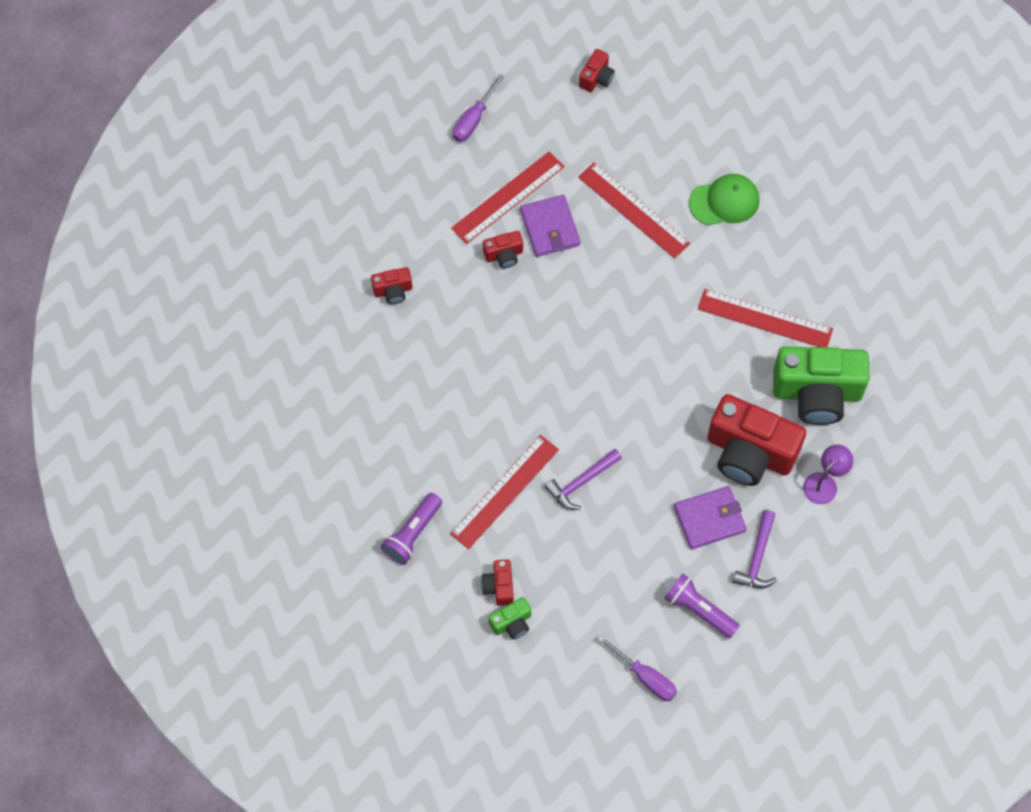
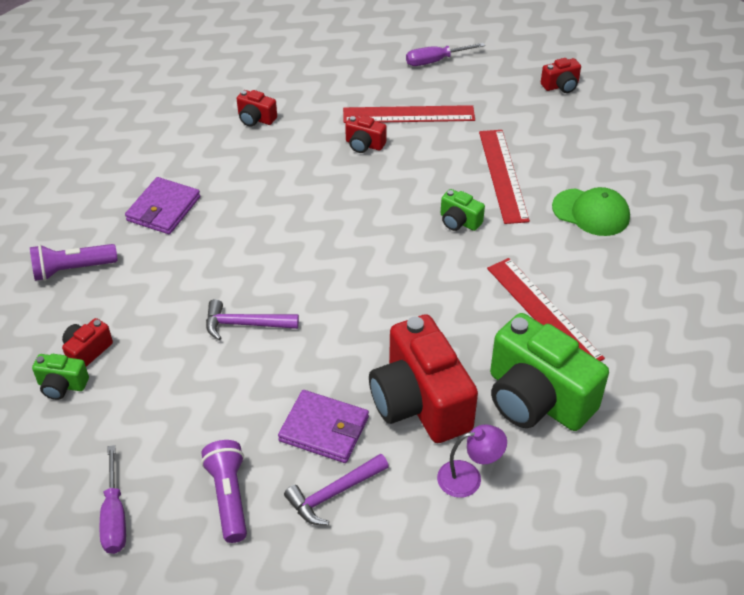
camera: 40 degrees right, 20 degrees down
(504, 491) = (177, 289): red ruler -> none
(550, 228) = (420, 149): purple wallet -> purple wallet (163, 209)
(641, 280) = (459, 221): none -> green camera

